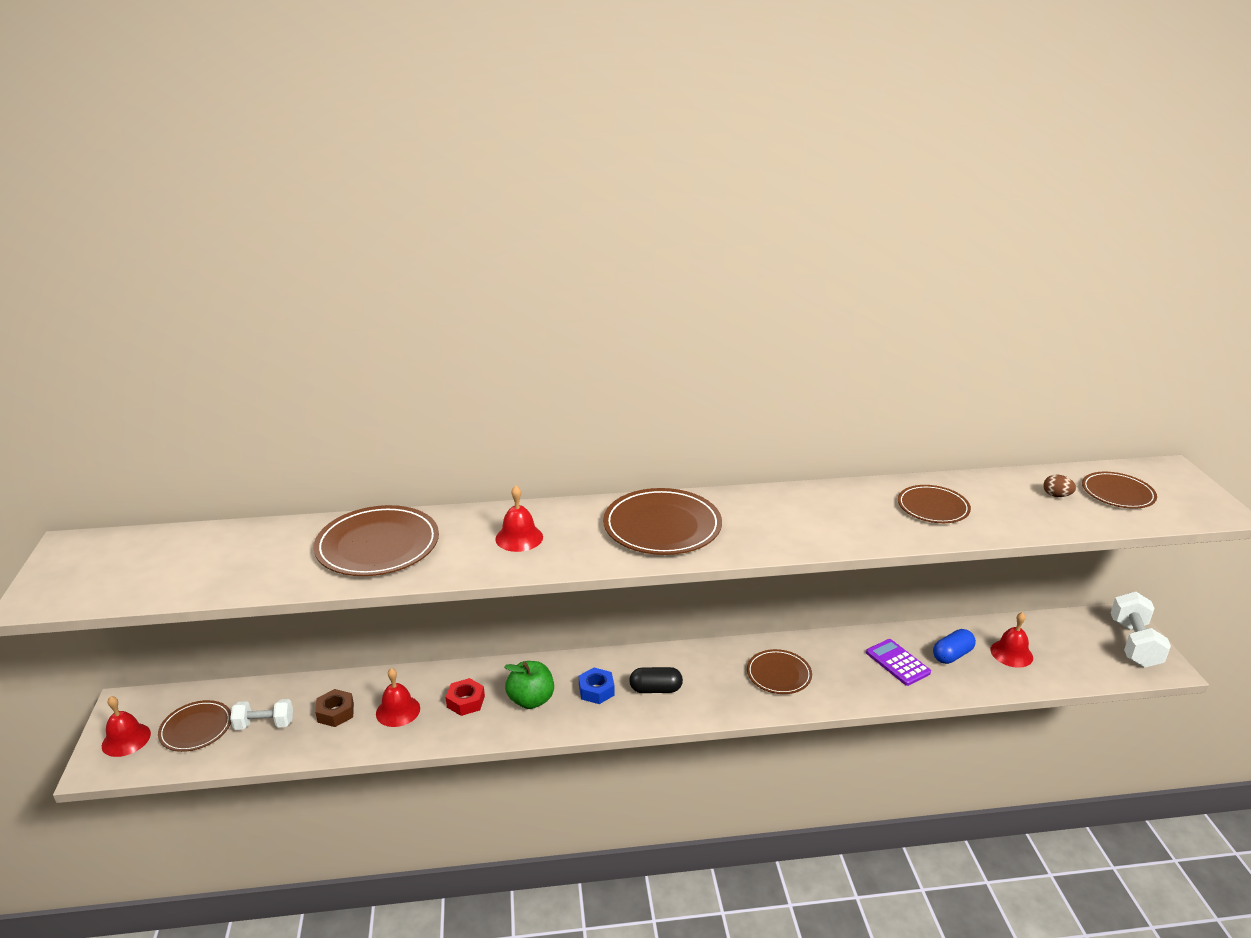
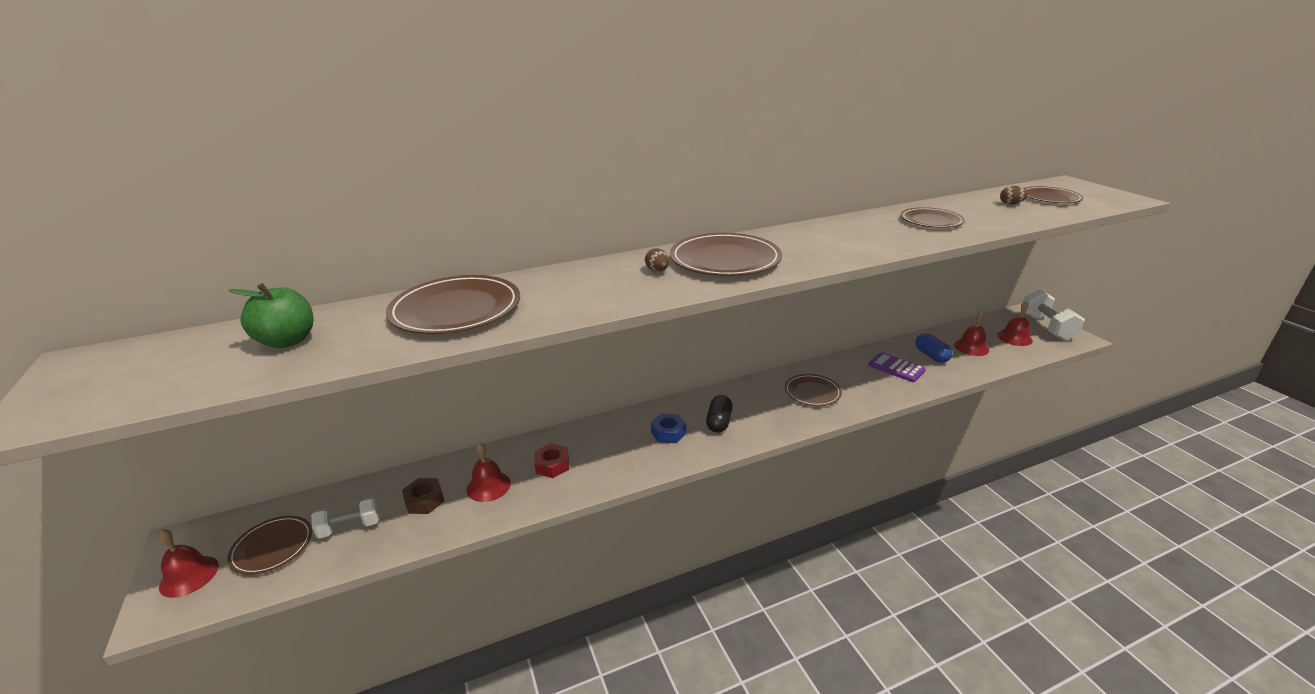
camera: 15 degrees left, 0 degrees up
(519, 538) = (598, 284): red bell -> red bell (1014, 338)
(531, 700) = (613, 452): green apple -> green apple (287, 341)
(585, 529) = (657, 271): none -> brown egg
(655, 689) = (719, 422): black capsule -> black capsule turned 60 degrees counterclockwise
(952, 655) = (931, 356): blue capsule -> blue capsule turned 60 degrees counterclockwise

